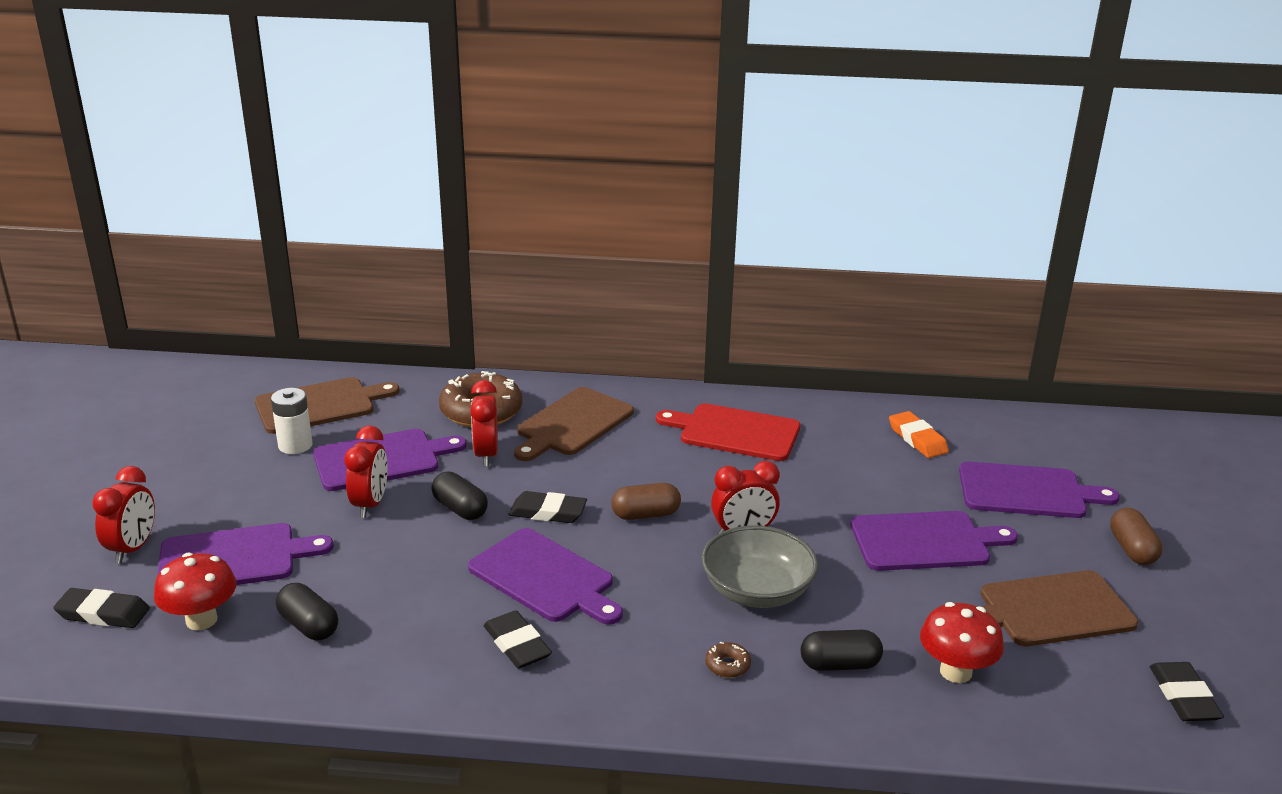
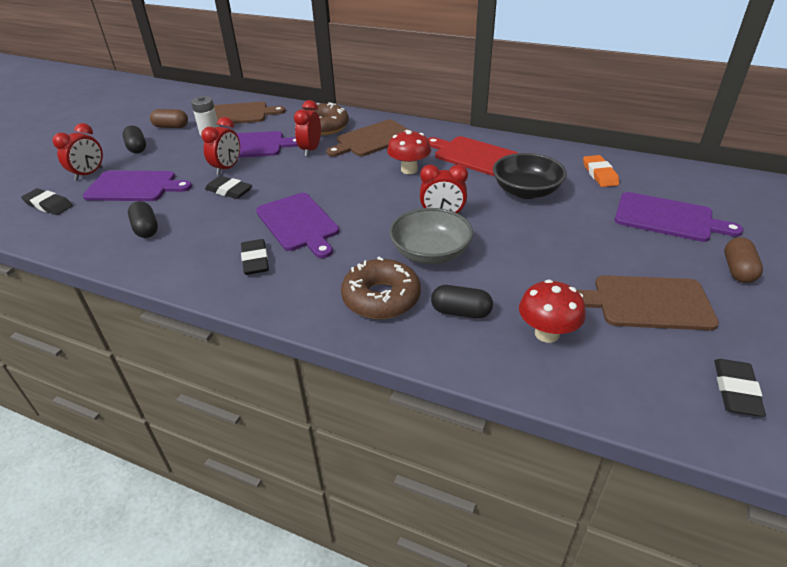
camera: 20 degrees right, 10 degrees up
(201, 620) = (93, 216): red mushroom -> red mushroom (409, 170)
(460, 509) = (275, 177): black capsule -> black capsule (137, 148)
(548, 512) = (325, 186): black eraser -> black eraser (229, 191)
(645, 514) = (385, 196): brown capsule -> brown capsule (171, 127)
(727, 665) = (381, 298): brown donut -> brown donut, size x2.41
(835, 478) = (526, 191): none -> black bowl
(925, 541) = (570, 240): purple cutting board -> none

